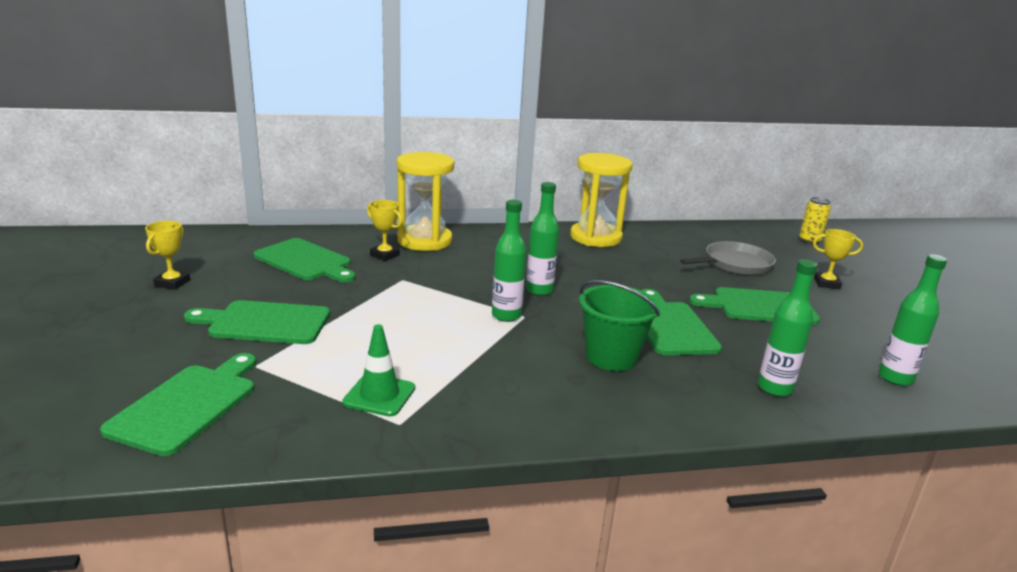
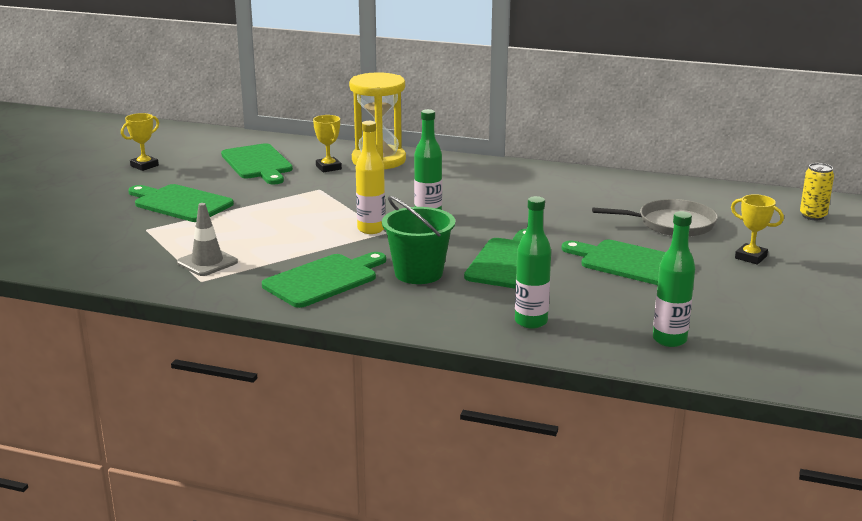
camera: 30 degrees right, 0 degrees up
(187, 405) = (82, 243): green cutting board -> green cutting board (324, 280)
(379, 395) = (207, 262): green traffic cone -> grey traffic cone
(506, 316) = (371, 229): green bottle -> yellow bottle
(595, 237) = (554, 179): yellow hourglass -> none

